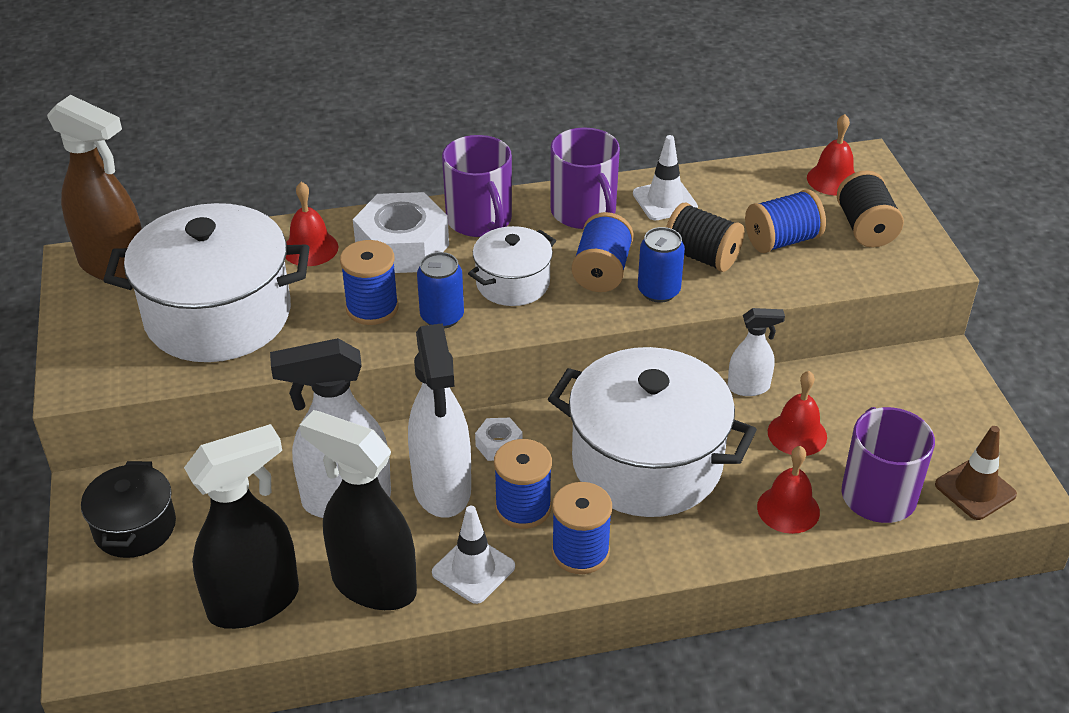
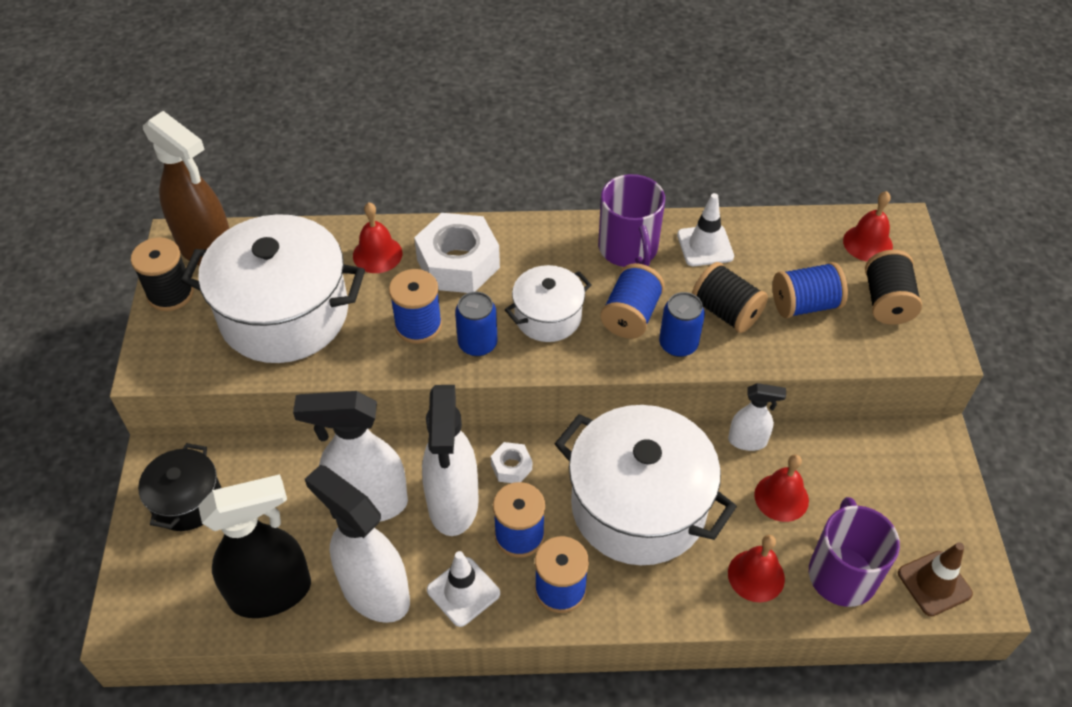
camera: 10 degrees right, 10 degrees up
(82, 312) = (170, 294): none -> black spool
(373, 584) = (374, 592): black spray bottle -> white spray bottle
(480, 220) = (532, 244): purple mug -> none

